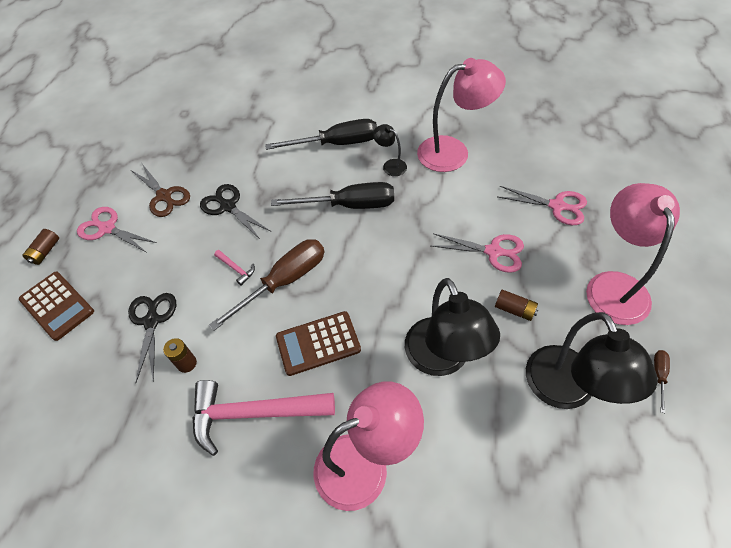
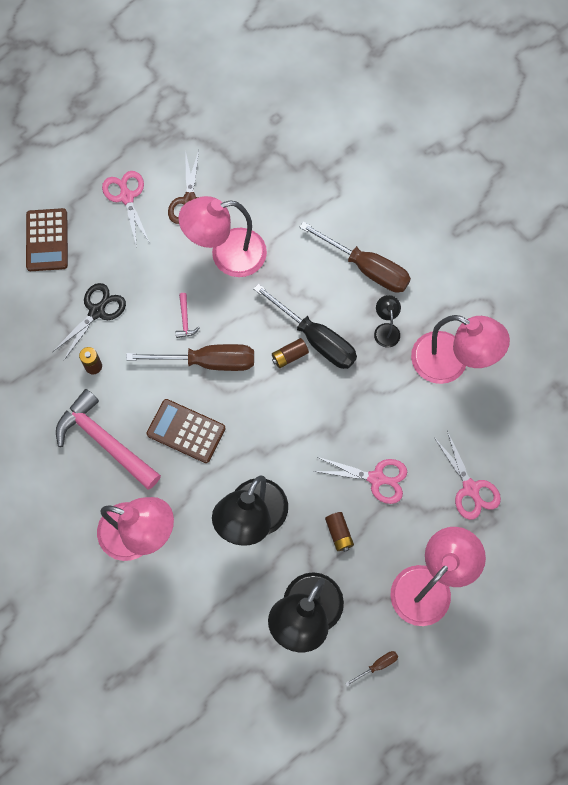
camera: 40 degrees right, 15 degrees up
(45, 252) = (71, 181): brown battery -> brown battery (289, 356)
(228, 206) = (227, 255): black scissors -> pink lamp
(337, 143) = (366, 267): black screwdriver -> brown screwdriver
(493, 252) = (377, 478): pink scissors -> pink scissors turned 45 degrees counterclockwise

